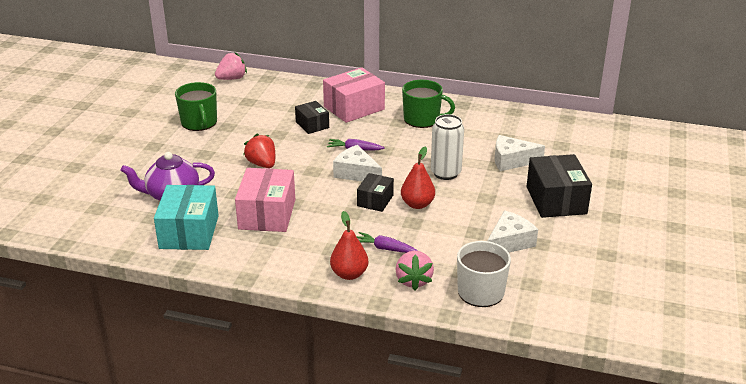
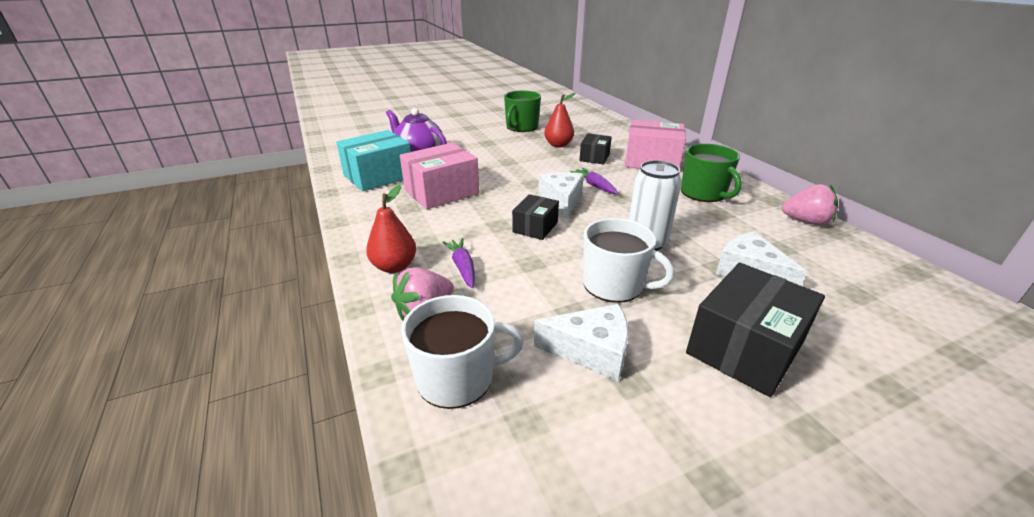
camera: 50 degrees right, 0 degrees up
(232, 78) = (593, 115): pink strawberry -> pink strawberry (806, 221)
(262, 164) = (507, 163): red strawberry -> none
(375, 200) = (535, 227): black box -> black box turned 45 degrees counterclockwise
(417, 204) = (565, 251): red pear -> red pear (558, 145)
(469, 206) = (614, 285): none -> white mug

